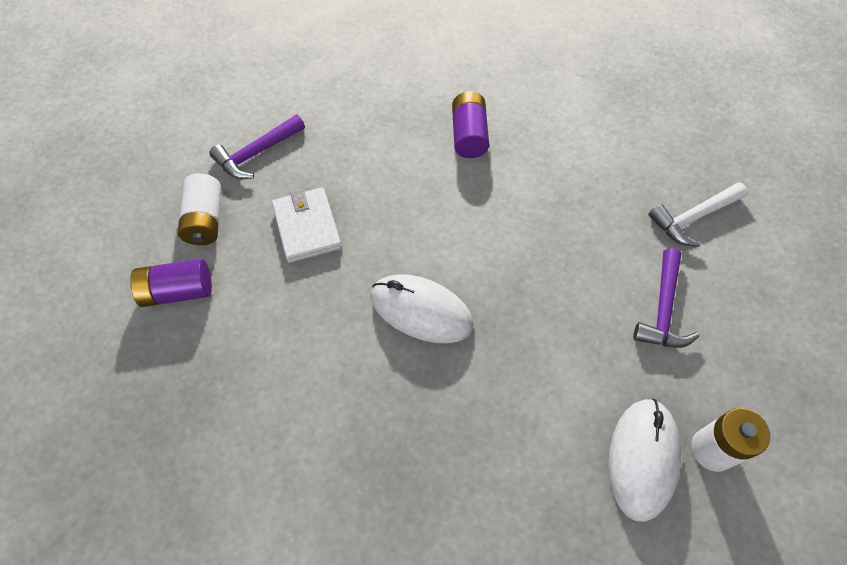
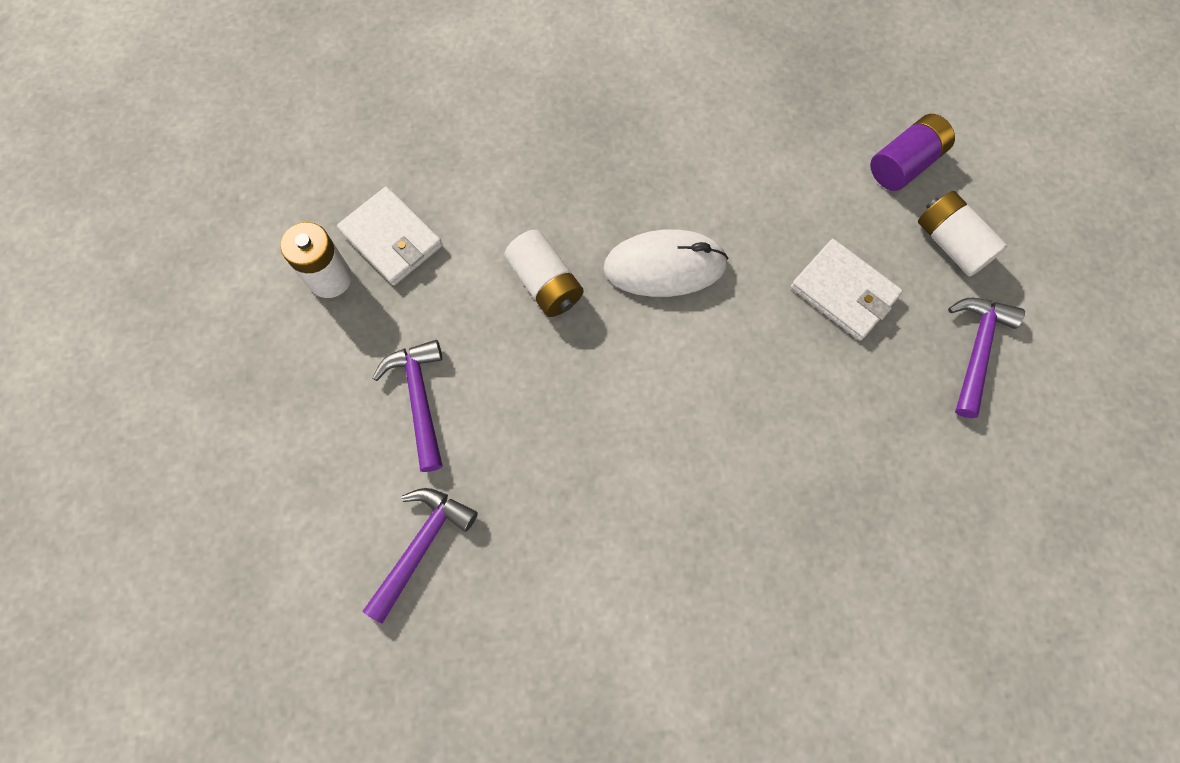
camera: 150 degrees right, 10 degrees up
(469, 135) = (755, 521): purple battery -> none
(523, 346) = (545, 283): none -> white battery
(642, 458) = (392, 239): white mouse -> white wallet
(693, 218) = (421, 545): white hammer -> purple hammer

